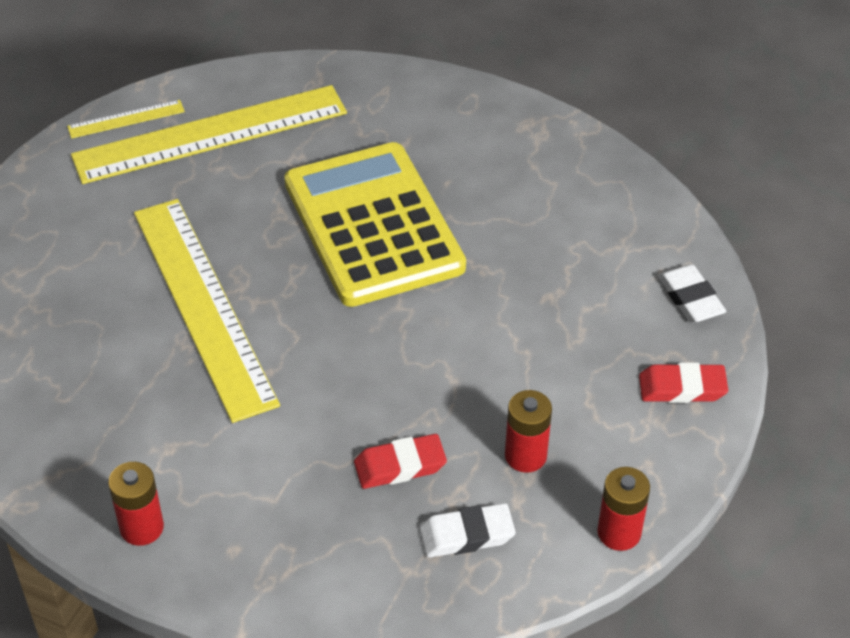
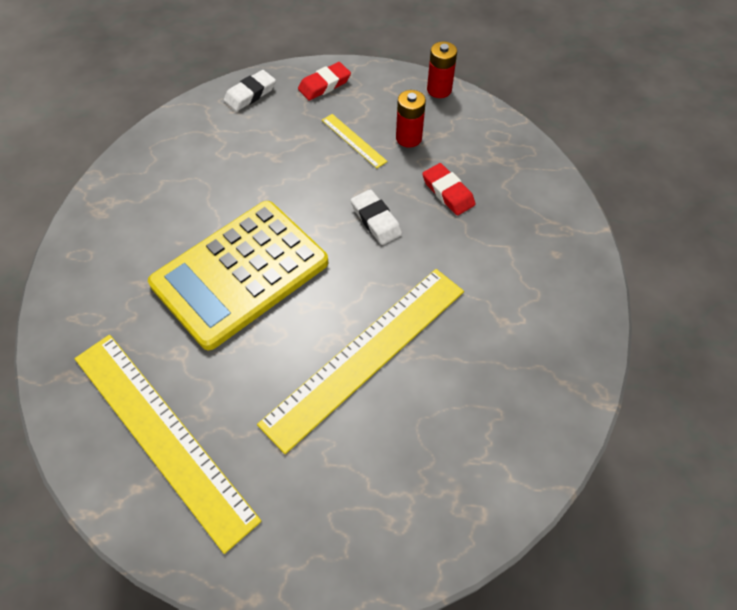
camera: 110 degrees left, 10 degrees up
(126, 119) = (158, 524): yellow ruler -> yellow ruler (354, 140)
(142, 527) = (572, 310): red battery -> none
(467, 535) = (478, 149): white eraser -> white eraser (376, 220)
(682, 388) = (324, 85): red eraser -> red eraser turned 75 degrees clockwise

